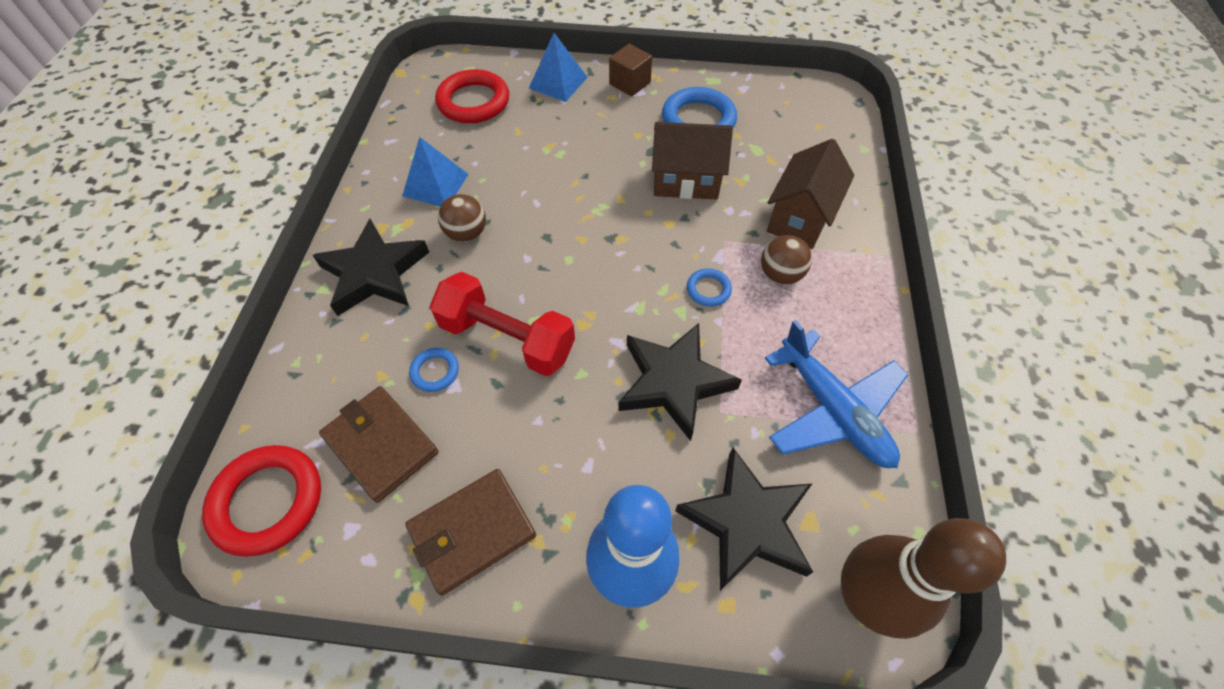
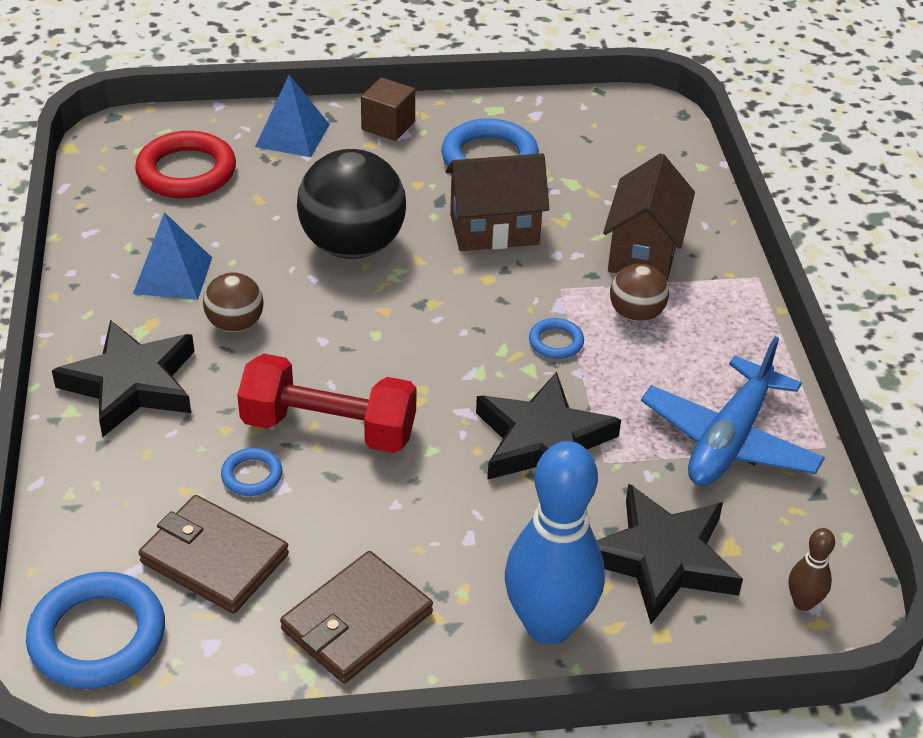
camera: 15 degrees left, 15 degrees down
(268, 501) = (97, 636): red ring -> blue ring
(574, 179) = (352, 246): none -> black ball
(832, 410) = (729, 440): blue plane -> blue plane turned 75 degrees clockwise
(864, 597) = (803, 602): brown bowling pin -> brown bowling pin, size x0.44

